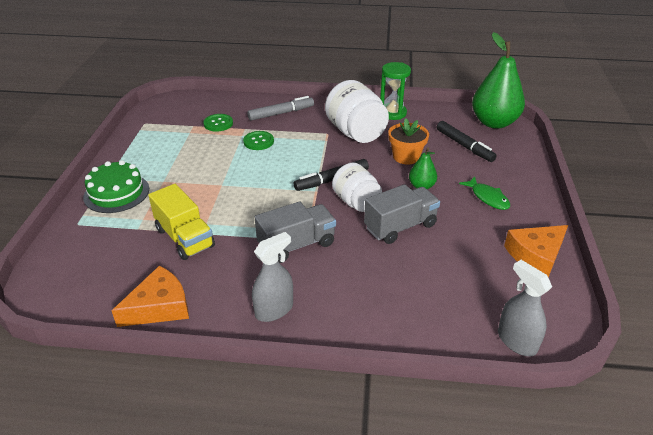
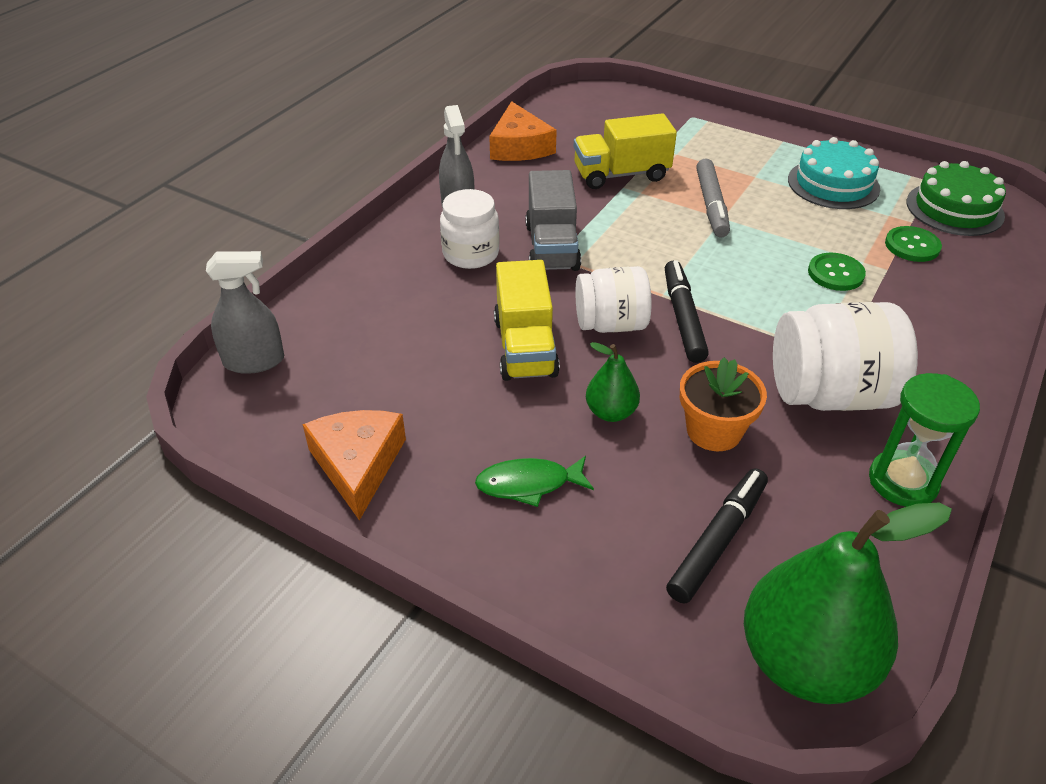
camera: 115 degrees right, 5 degrees up
(116, 193) = (743, 143): green cake -> green cake (954, 209)
(161, 152) = (833, 184): none -> turquoise cake
(281, 113) = (936, 321): grey marker -> grey marker (711, 205)
(328, 280) = (471, 254): none -> white jar
(400, 227) = (525, 347): grey truck -> yellow truck
(464, 146) = (717, 541): black marker -> black marker turned 135 degrees clockwise

